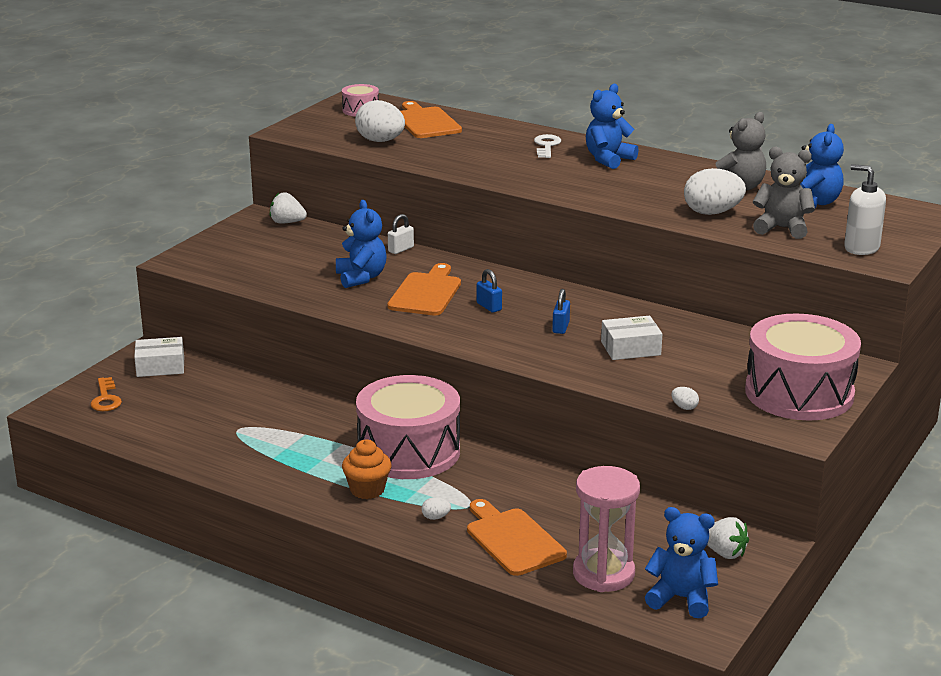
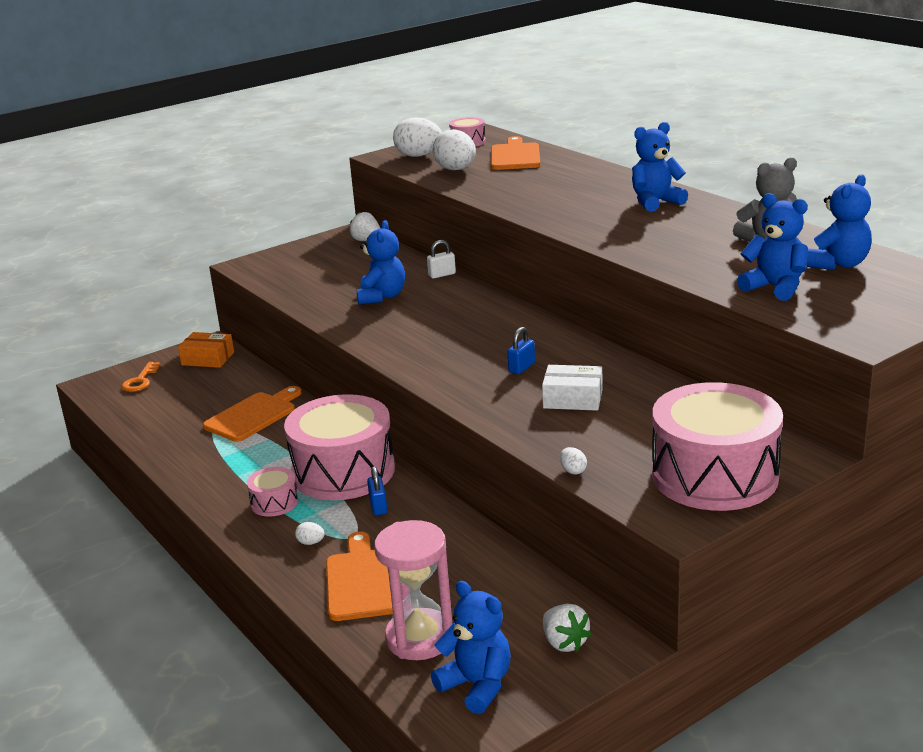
camera: 25 degrees right, 0 degrees up
(160, 366) = (208, 359): white box -> orange box
(367, 490) = (274, 503): orange cupcake -> pink drum
(426, 293) = (426, 317): orange cutting board -> orange cutting board (253, 415)
(489, 307) = (471, 338): blue padlock -> blue padlock (378, 507)
(546, 146) = (607, 185): white key -> none
(712, 213) = (712, 264): white egg -> white egg (418, 156)
(782, 228) = (775, 287): grey teddy bear -> blue teddy bear
(861, 248) = (849, 318): white soap dispenser -> none

